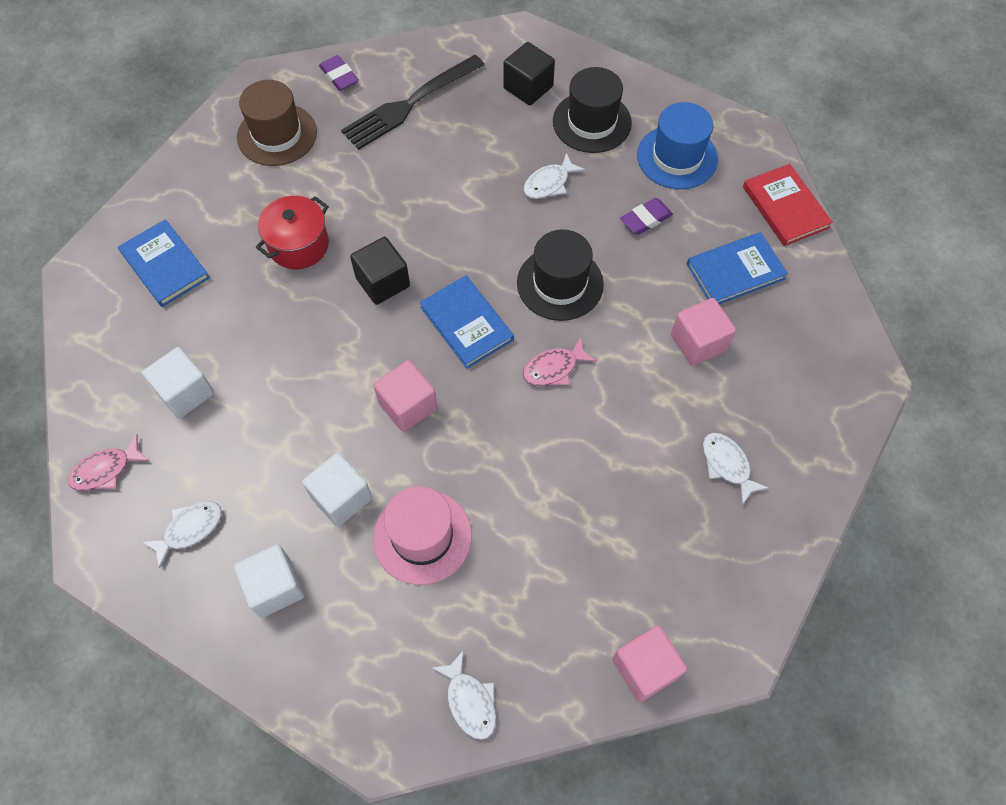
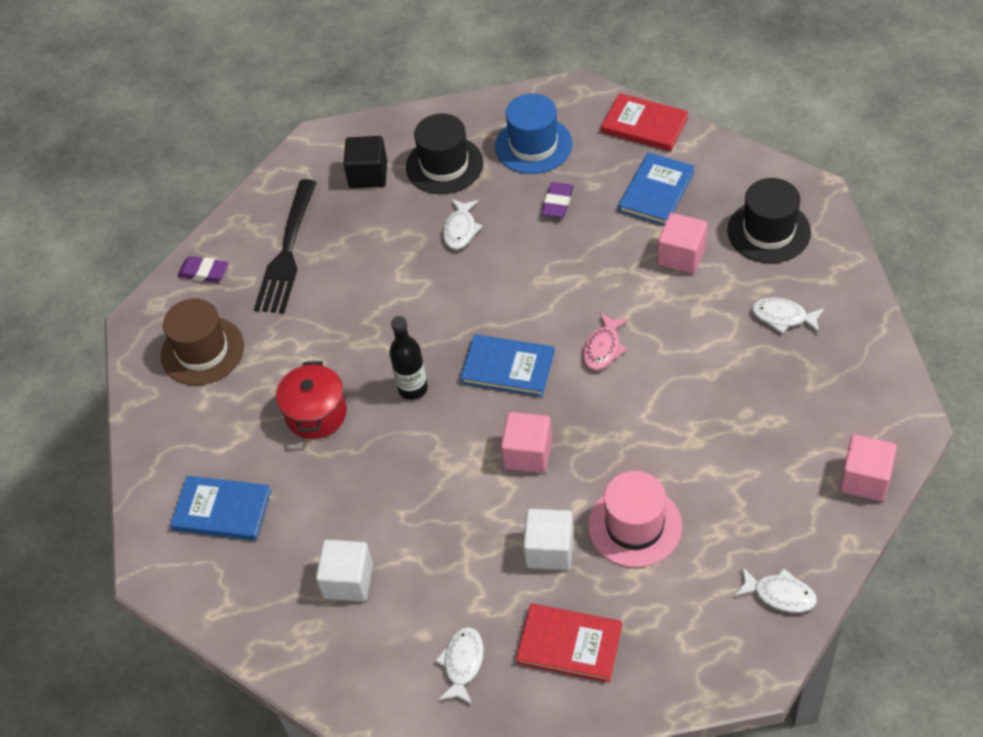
camera: 35 degrees left, 10 degrees down
(106, 470) = (349, 681): pink fish -> none
(275, 587) = (569, 644): white cube -> red book
(383, 282) = (413, 388): black cube -> black bottle
(560, 283) = (545, 290): black hat -> black hat (768, 231)

